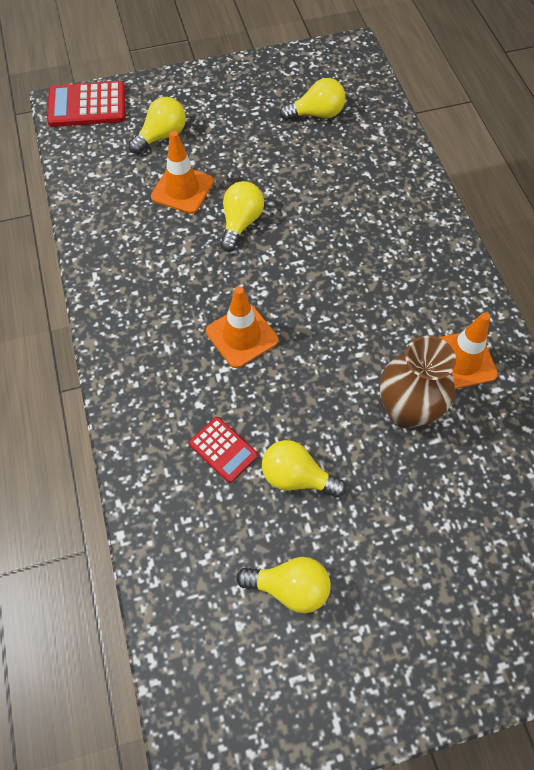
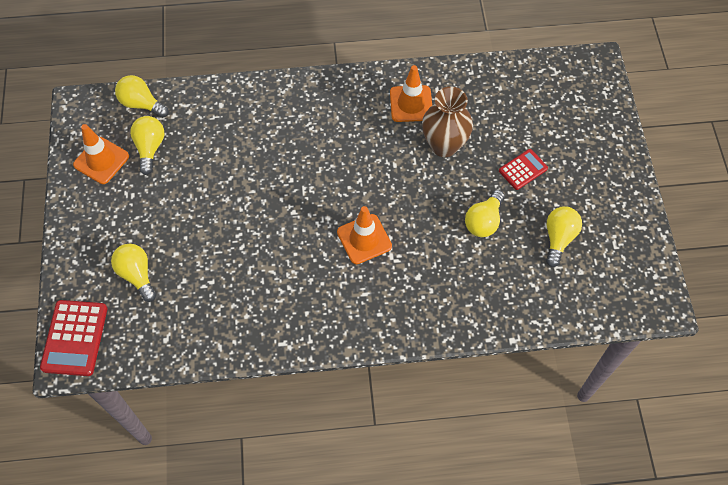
camera: 80 degrees left, 0 degrees up
(182, 189) = (205, 264): orange traffic cone -> orange traffic cone (101, 160)
(223, 449) = (457, 265): red calculator -> red calculator (523, 170)
(241, 223) = (255, 224): yellow light bulb -> yellow light bulb (141, 104)

